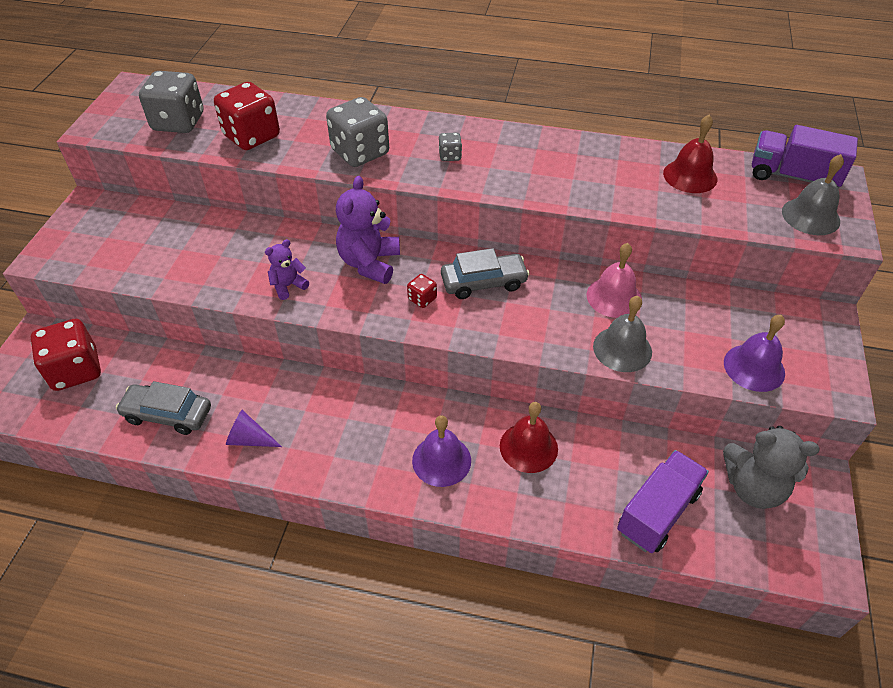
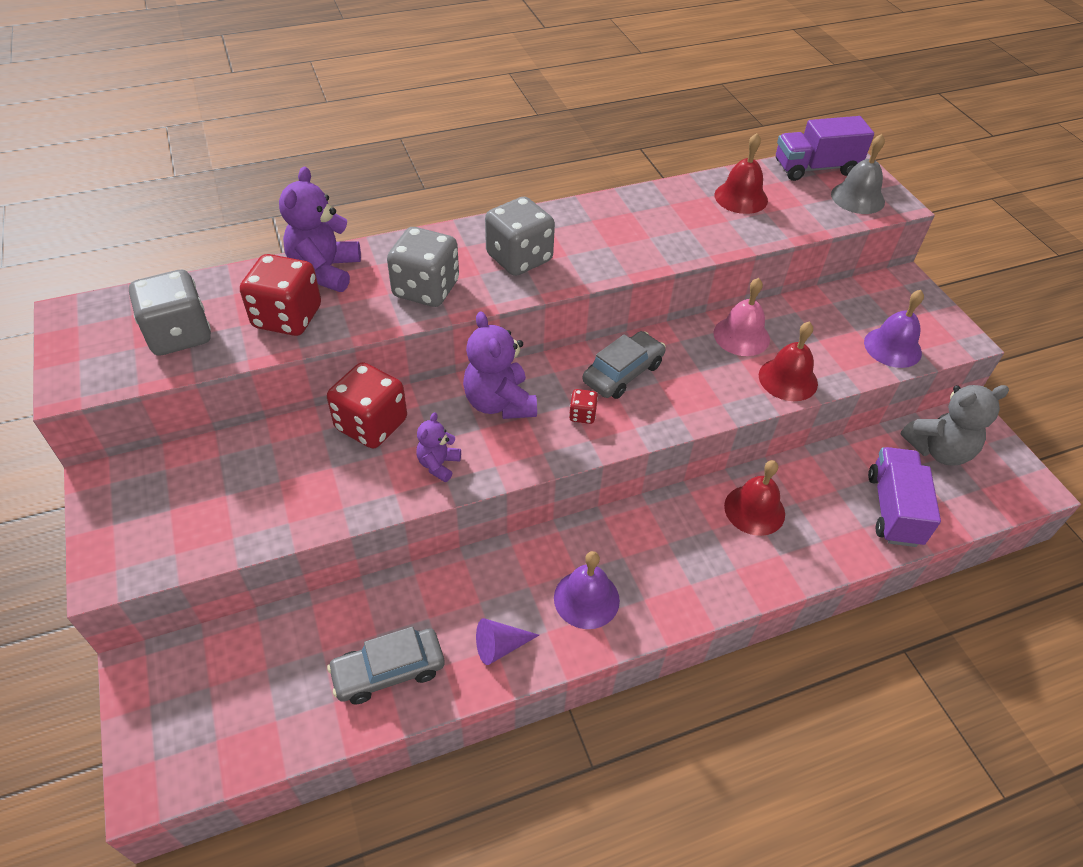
camera: 35 degrees left, 0 degrees up
(76, 370) = (231, 685): red dice -> red dice (371, 425)
(305, 115) = (325, 271): none -> purple teddy bear
(441, 460) = (695, 563): purple bell -> purple bell (586, 599)
(450, 156) = (519, 258): grey dice -> grey dice, size x2.19
(622, 349) = (788, 379): grey bell -> red bell

